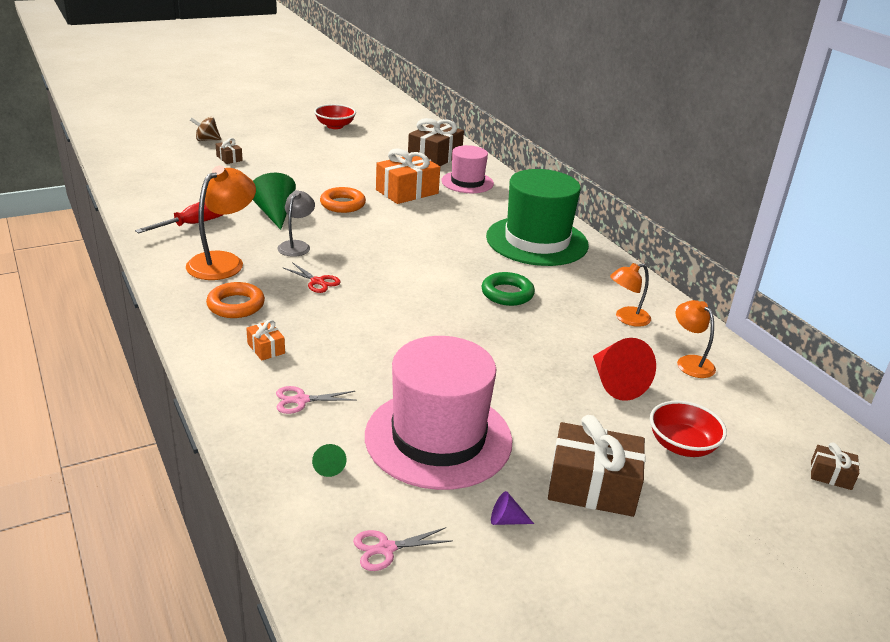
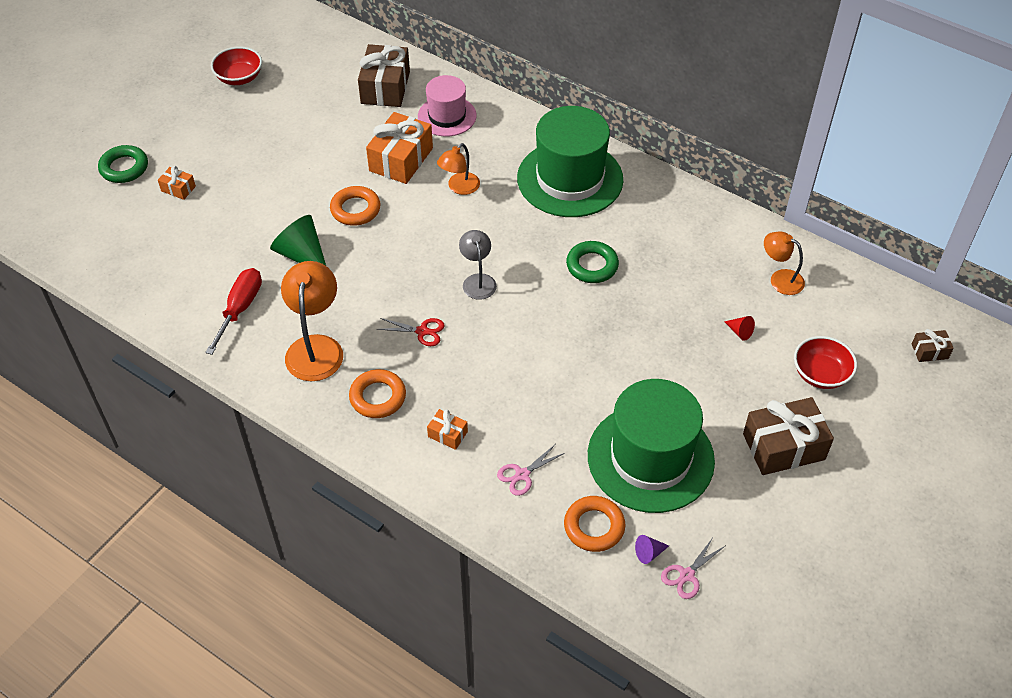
camera: 25 degrees left, 20 degrees up
(206, 140) = (124, 168): brown spinning top -> green ring
(229, 158) = (178, 189): brown gift -> orange gift
(296, 245) = (363, 292): grey lamp -> grey lamp (478, 281)
(328, 466) = (594, 527): green cone -> orange ring
(438, 438) = (650, 458): pink hat -> green hat
(506, 520) = (747, 508): purple cone -> purple cone (649, 553)
(615, 383) = (740, 332): red cone -> red cone, size x0.46
(626, 318) = (705, 249): orange lamp -> orange lamp (459, 188)

